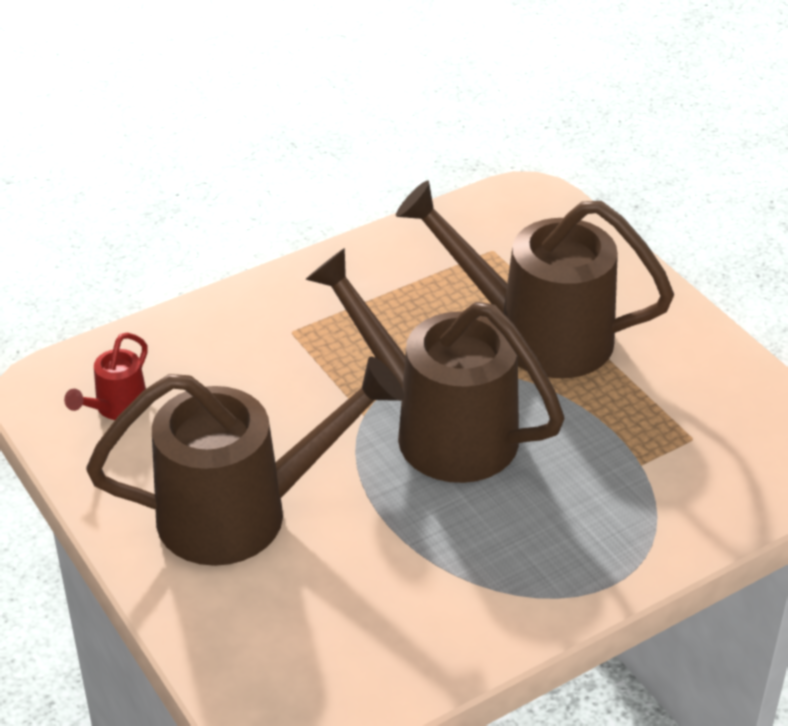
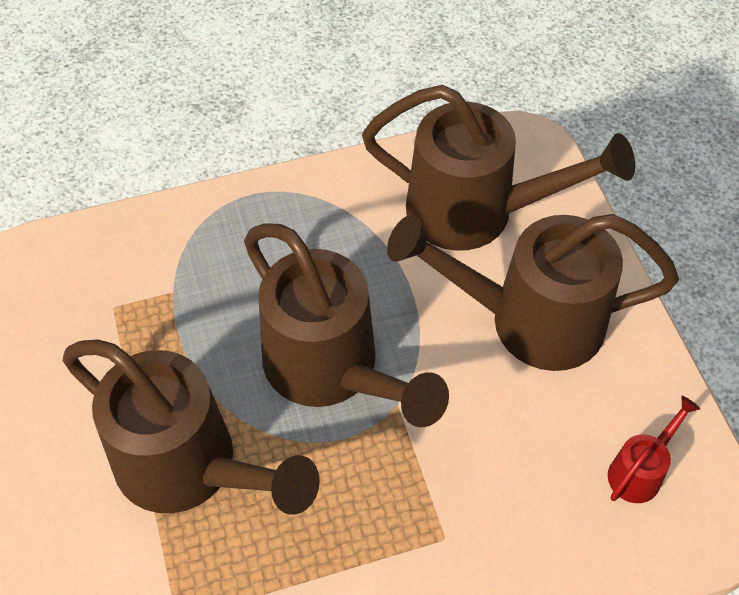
camera: 165 degrees left, 15 degrees up
(330, 619) = (475, 212): none -> brown watering can

